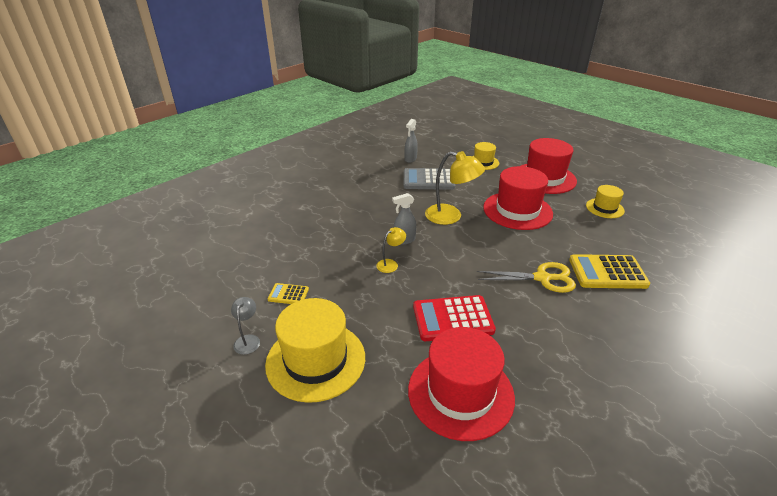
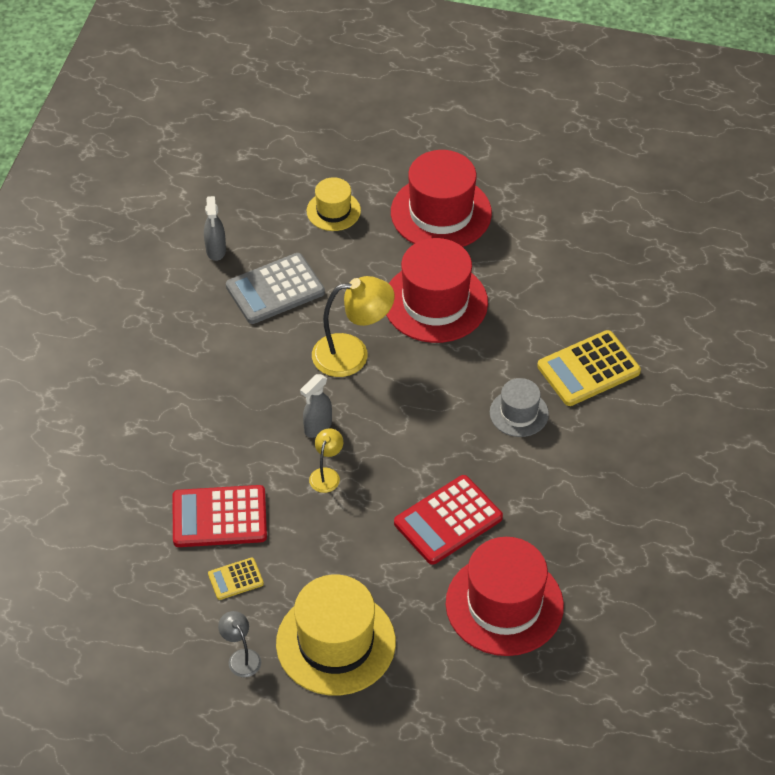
camera: 30 degrees left, 15 degrees up
(309, 260) = (219, 517): none -> red calculator
(542, 278) = (519, 413): yellow scissors -> grey hat
(604, 208) = (546, 247): yellow hat -> none

